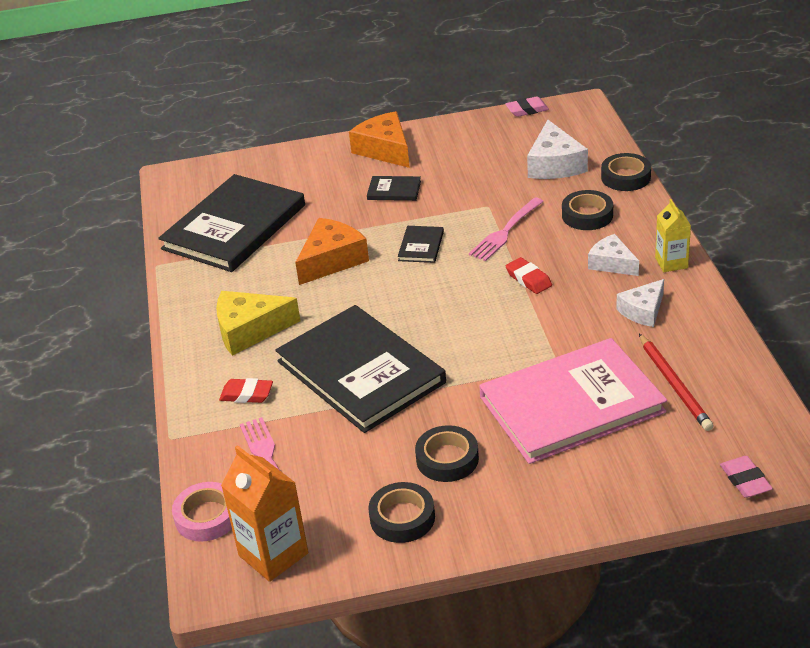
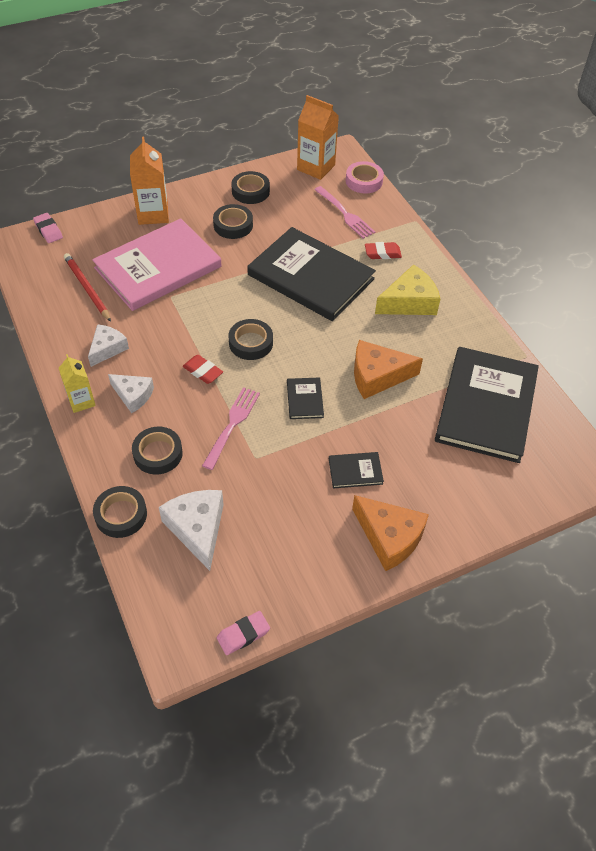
camera: 160 degrees right, 15 degrees up
(332, 260) = (377, 376): orange cheese -> orange cheese turned 60 degrees clockwise
(464, 302) = (251, 343): none -> black tape
(572, 492) = (153, 214): none -> orange carton

